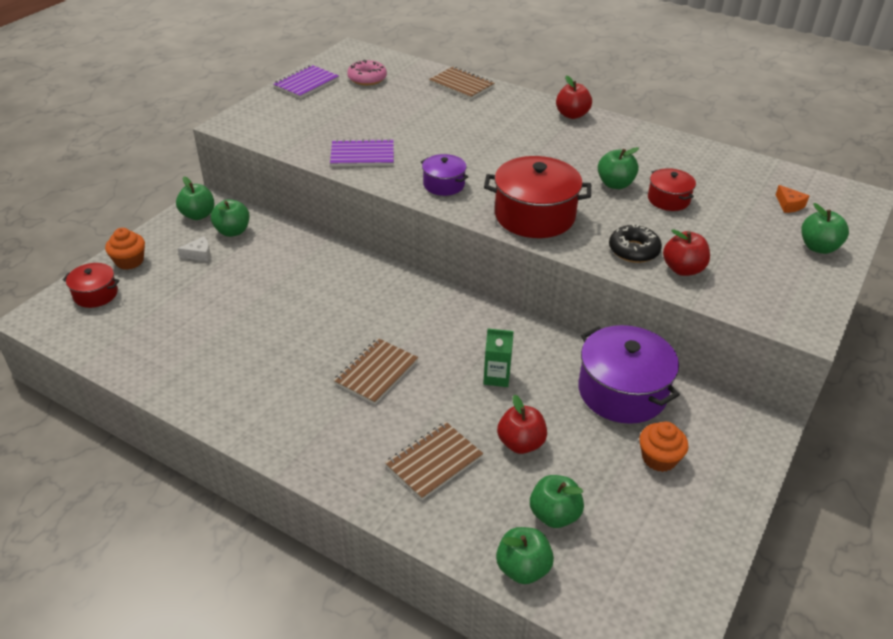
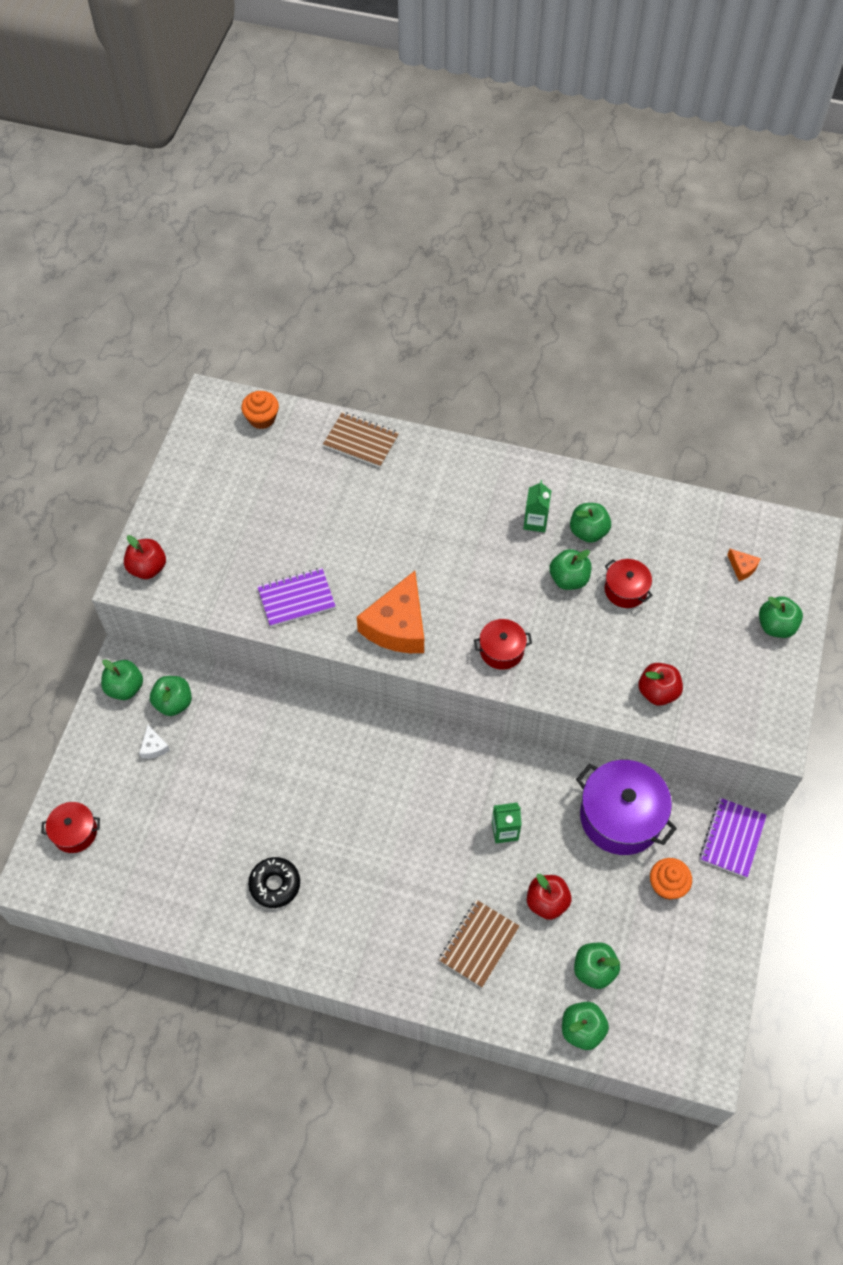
camera: 15 degrees left, 20 degrees up
(129, 261) = (85, 776): orange cupcake -> orange cupcake (262, 418)
(199, 254) = (154, 747): white cheese -> white cheese turned 105 degrees clockwise
(306, 83) = (184, 483): purple notebook -> purple notebook (732, 838)
(367, 78) = (250, 455): pink donut -> none
(376, 372) = (393, 856): brown notebook -> none
(444, 184) = (397, 625): purple pot -> orange cheese
(534, 215) = (501, 650): red pot -> red pot, size x0.54
(572, 115) = (497, 468): red apple -> red apple (147, 568)
(595, 147) = (535, 522): none -> green carton
(633, 250) = (607, 677): black donut -> black donut (275, 884)
(642, 160) = (588, 532): none -> green apple

